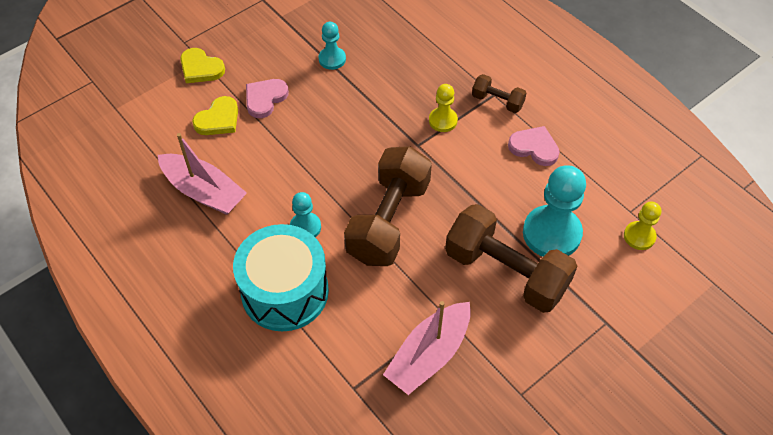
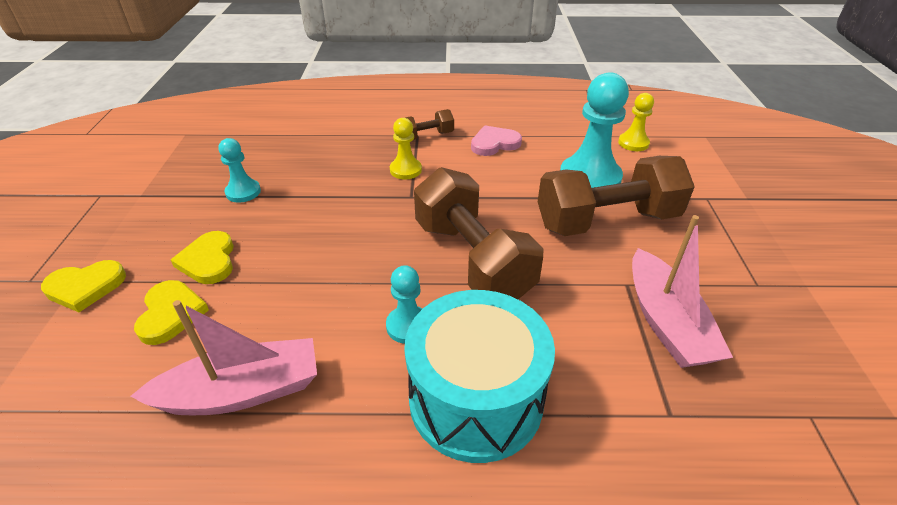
camera: 50 degrees left, 15 degrees down
(265, 99) = (208, 260): pink heart -> yellow heart

